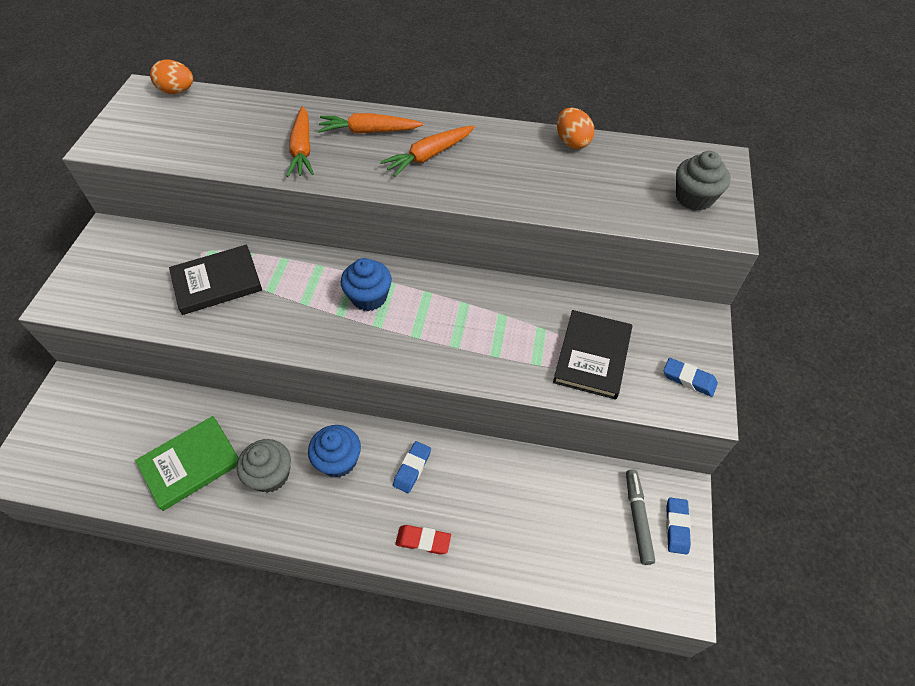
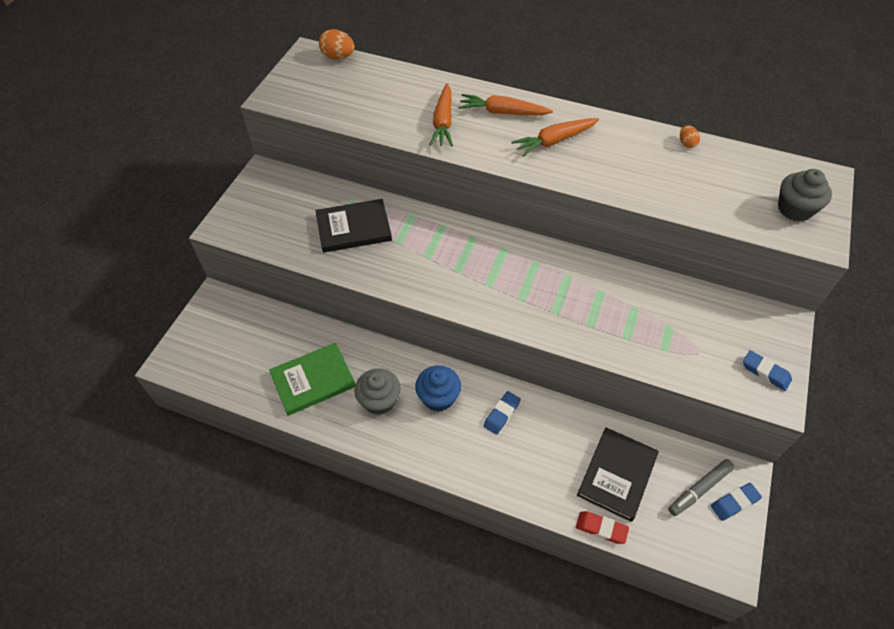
camera: 10 degrees right, 0 degrees up
(369, 297) = (483, 259): blue cupcake -> none
(423, 541) = (505, 476): red eraser -> red eraser (601, 528)
(572, 142) = (686, 143): orange egg -> orange egg, size x0.59
(592, 356) = (678, 339): black book -> black book (617, 475)
(637, 518) = (699, 489): grey marker -> grey marker turned 135 degrees counterclockwise
(676, 527) = (734, 503): blue eraser -> blue eraser turned 45 degrees clockwise

